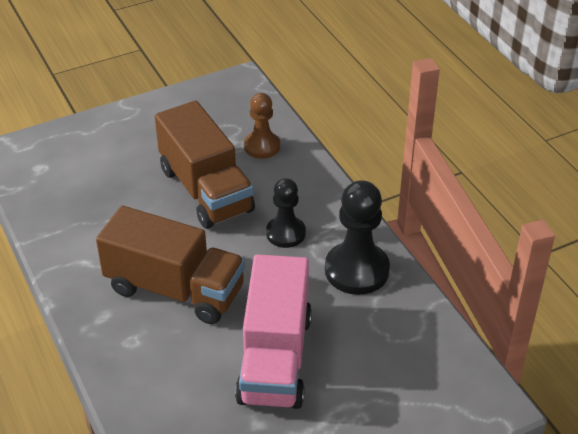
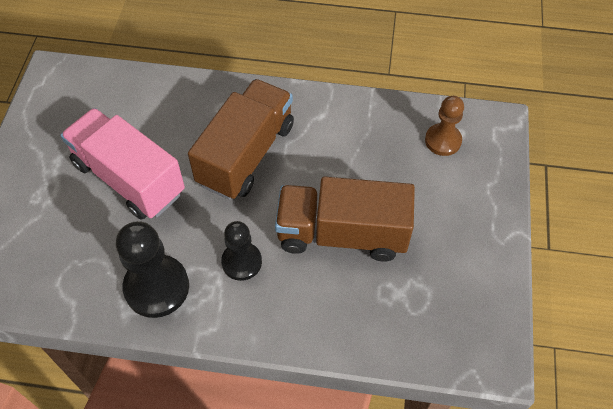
camera: 125 degrees right, 15 degrees up
(175, 289) = (246, 154): brown truck -> brown truck turned 150 degrees clockwise
(262, 146) = (370, 315): brown pawn -> brown pawn (443, 141)

